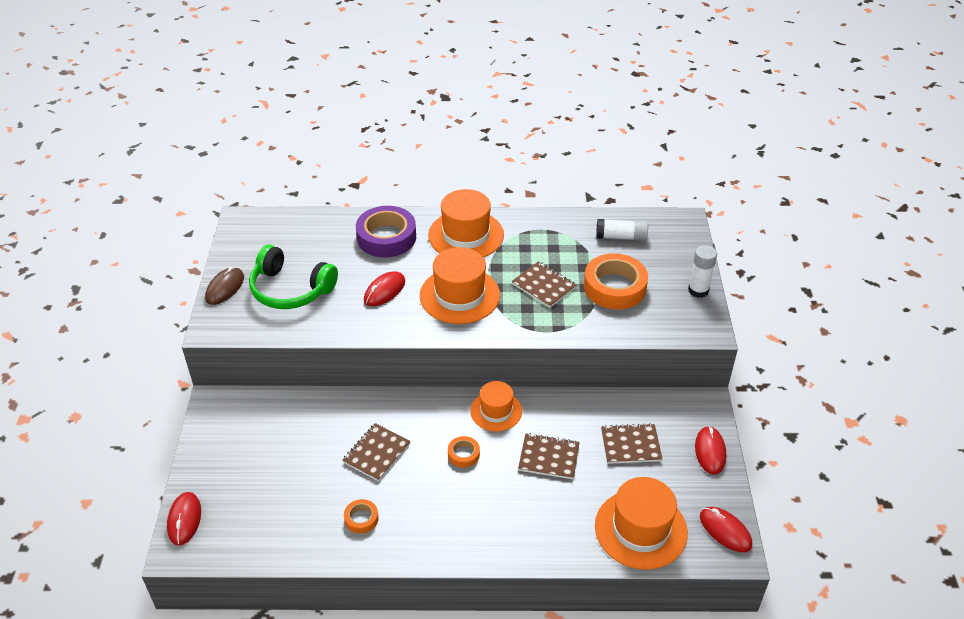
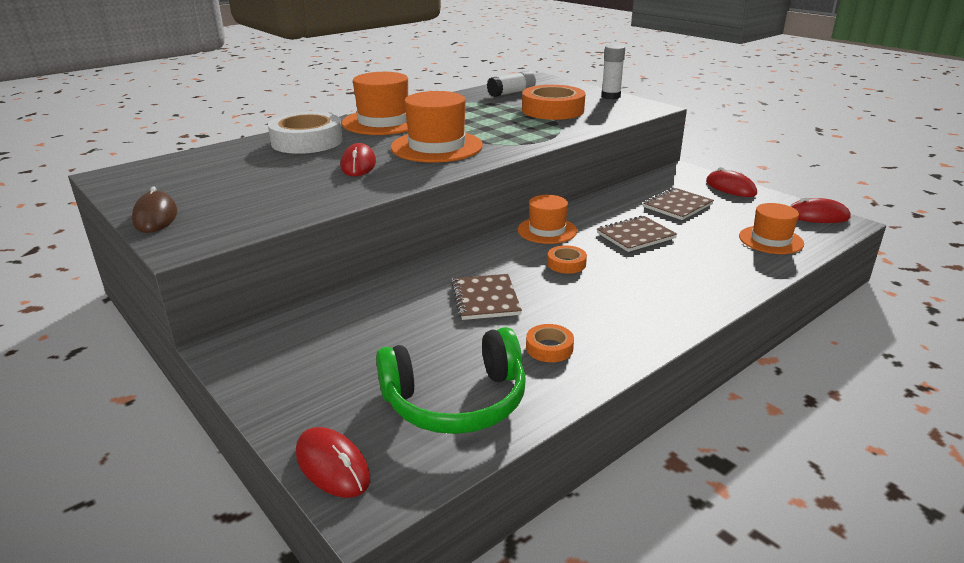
camera: 40 degrees left, 15 degrees down
(290, 289) = (248, 193): green headphones -> green headphones (456, 401)
(386, 237) = (307, 141): purple tape -> white tape
(544, 286) = (498, 124): brown notebook -> none
(640, 529) = (771, 240): orange hat -> orange hat, size x0.62

